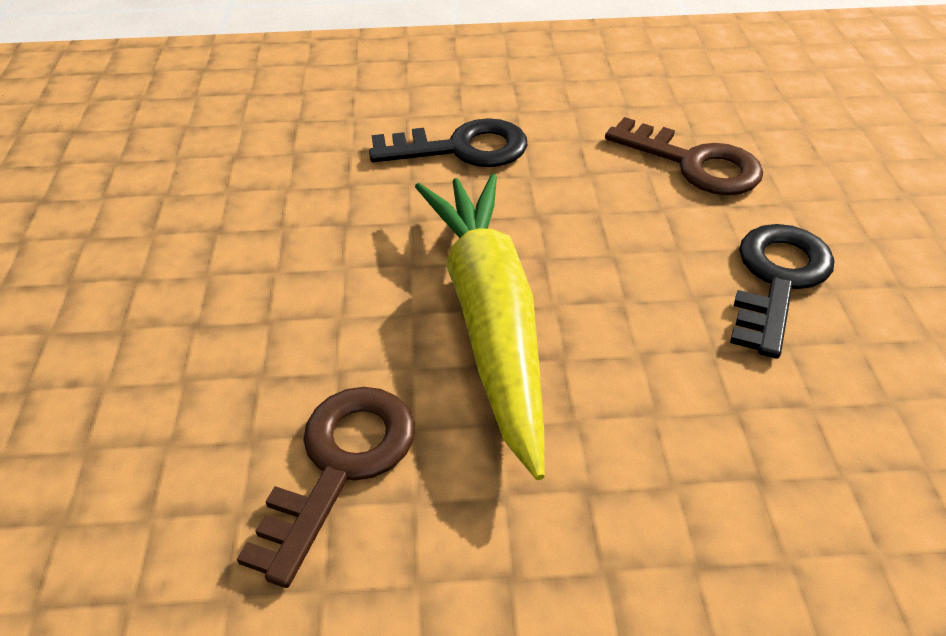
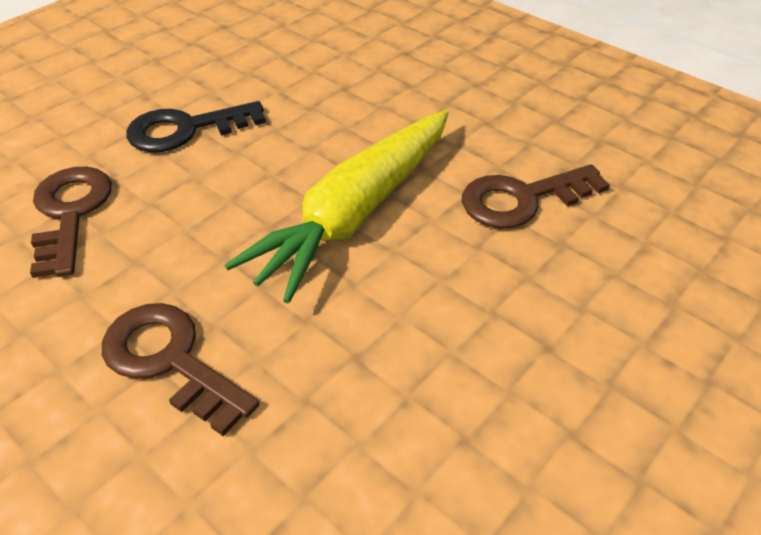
camera: 135 degrees left, 0 degrees up
(462, 148) = (170, 360): black key -> brown key

